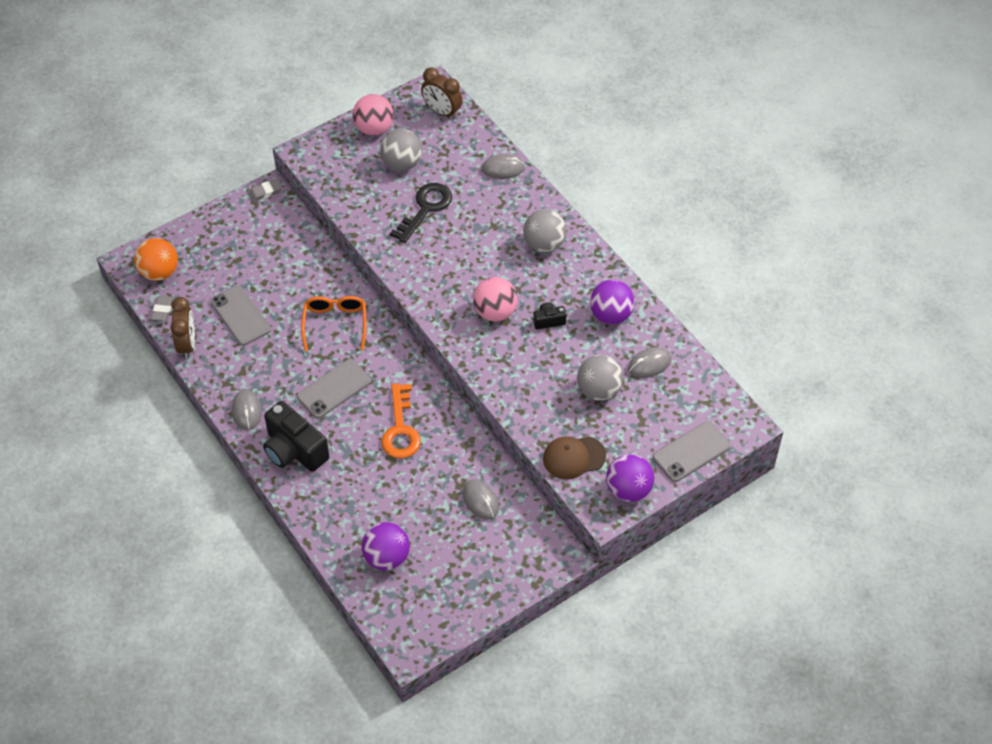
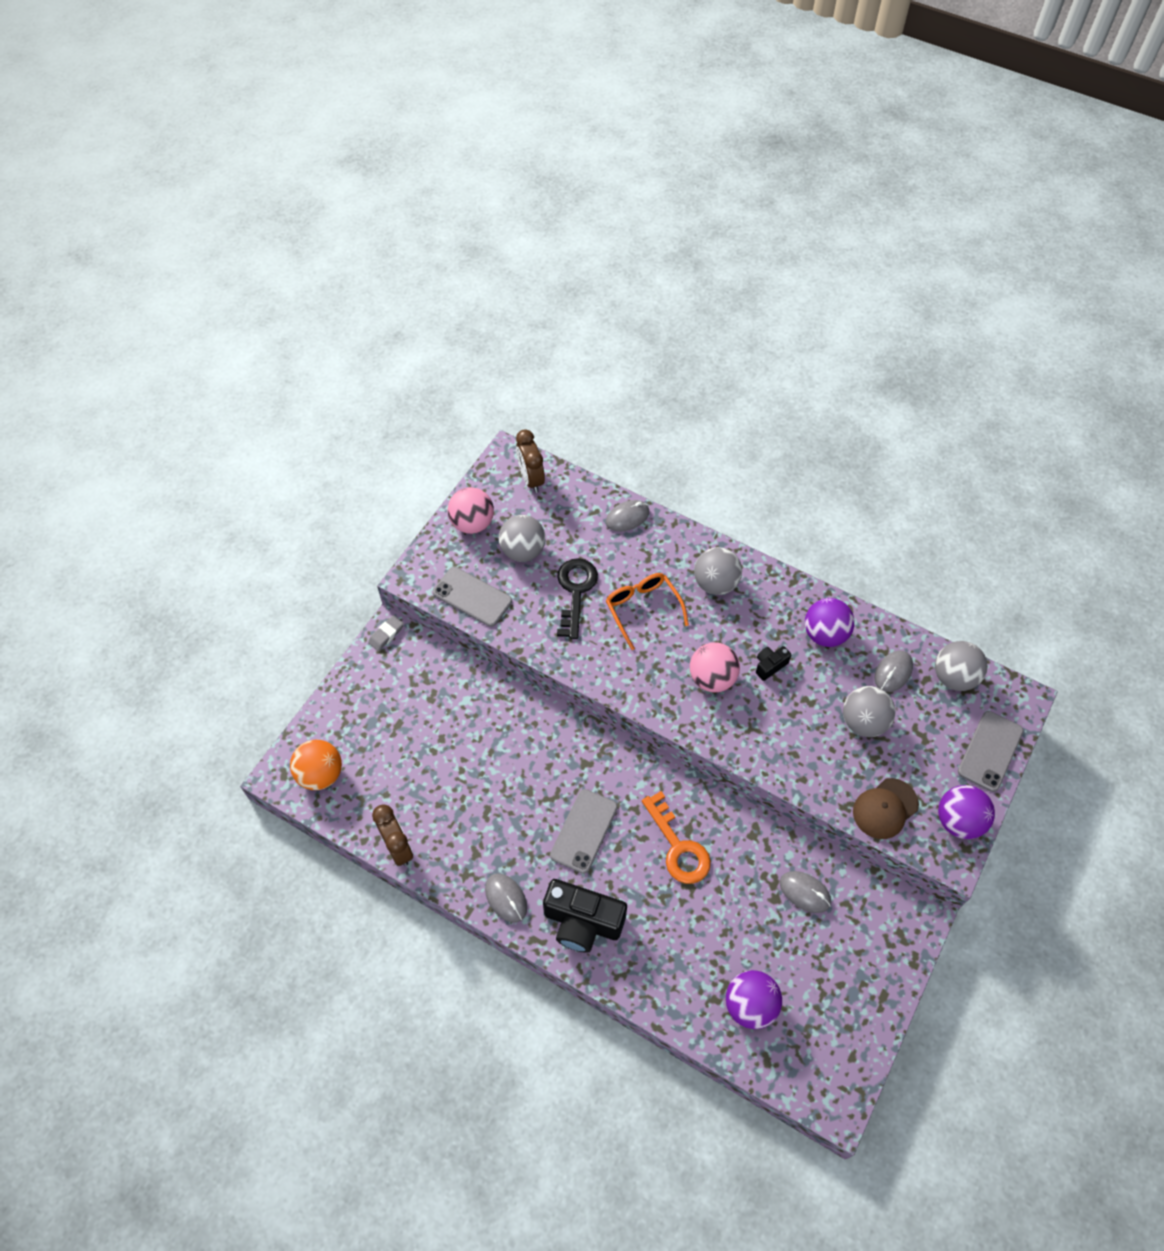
camera: 25 degrees left, 5 degrees up
(163, 310) = (348, 818): grey eraser -> none
(240, 316) = (437, 788): grey phone -> grey phone (472, 597)
(335, 324) = (543, 755): orange glasses -> orange glasses (642, 609)
(442, 112) = (531, 479): brown clock -> brown clock turned 60 degrees clockwise
(699, 387) = (953, 677): none -> grey ball

